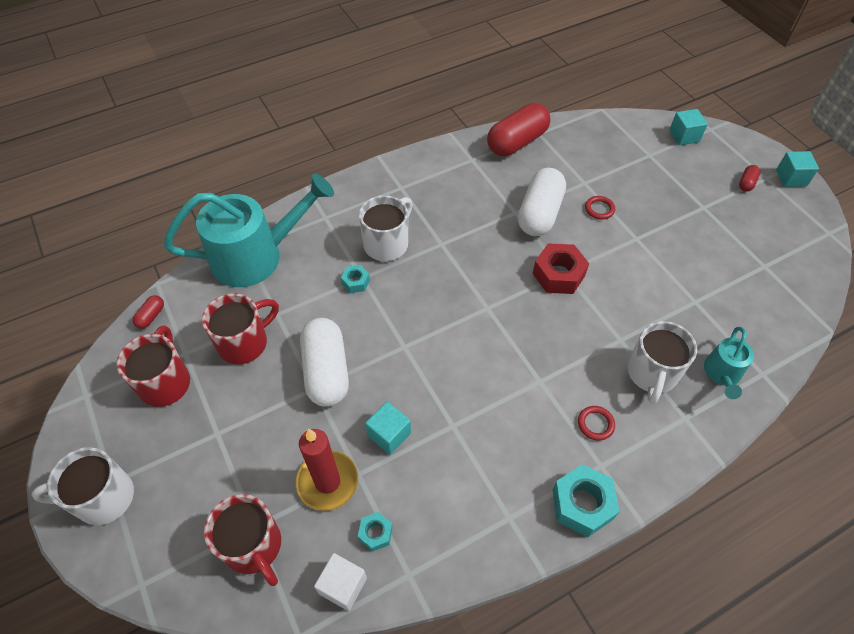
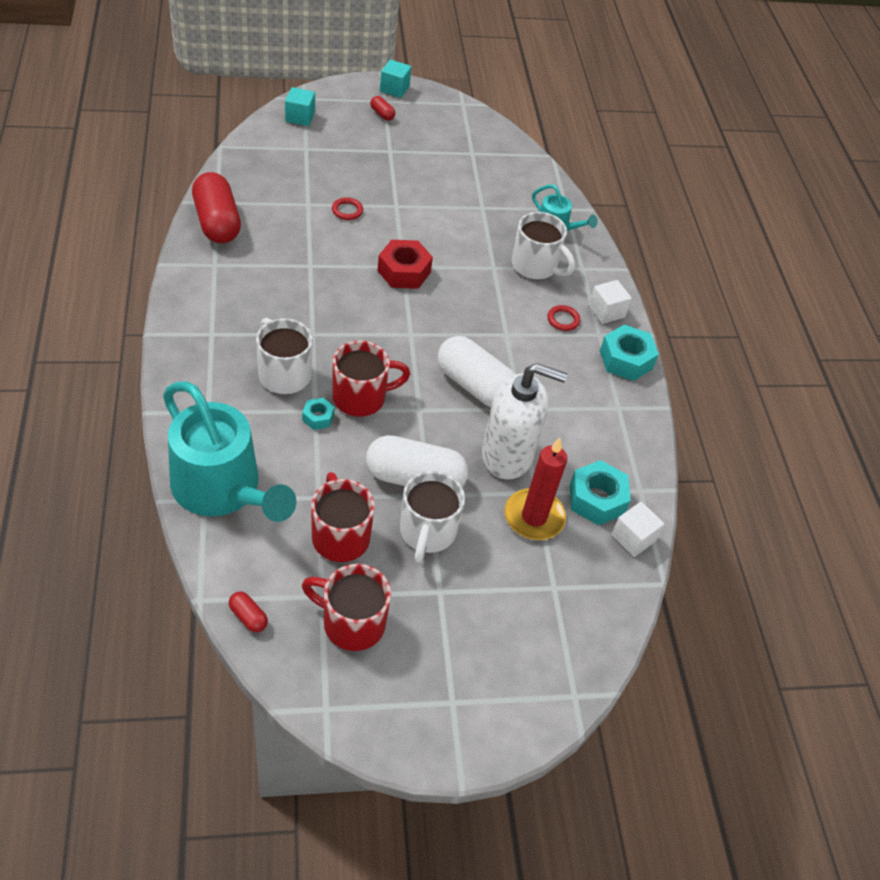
camera: 75 degrees left, 5 degrees down
(103, 498) = (467, 713): white mug -> white mug (427, 532)
(253, 546) = (573, 593): red mug -> red mug (361, 397)
(257, 256) = (223, 490): turquoise watering can -> turquoise watering can turned 135 degrees clockwise
(375, 533) = (596, 499): turquoise nut -> turquoise nut, size x1.86
(389, 434) = (507, 455): turquoise cube -> white soap dispenser
(539, 213) = (324, 250): white capsule -> white capsule (475, 386)
(639, 462) = (606, 311): none -> white cube

